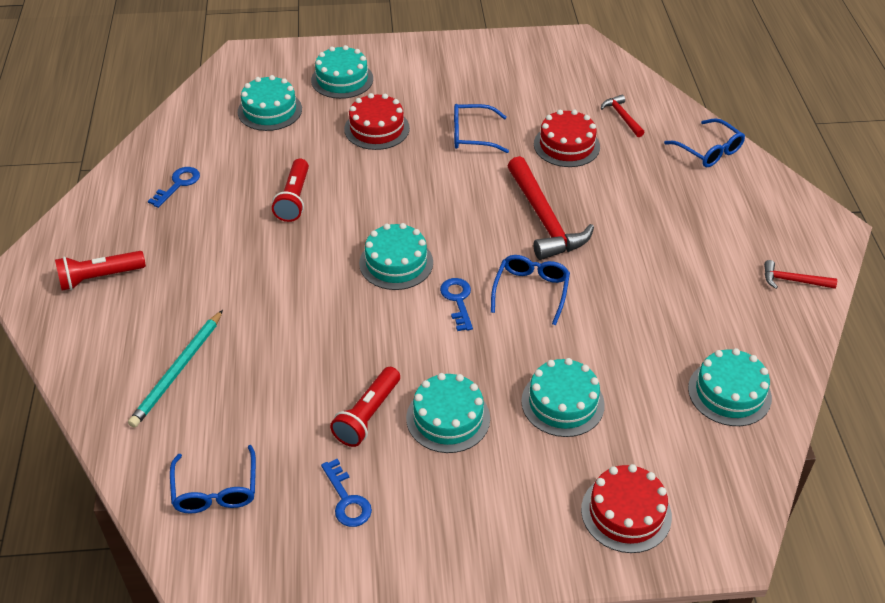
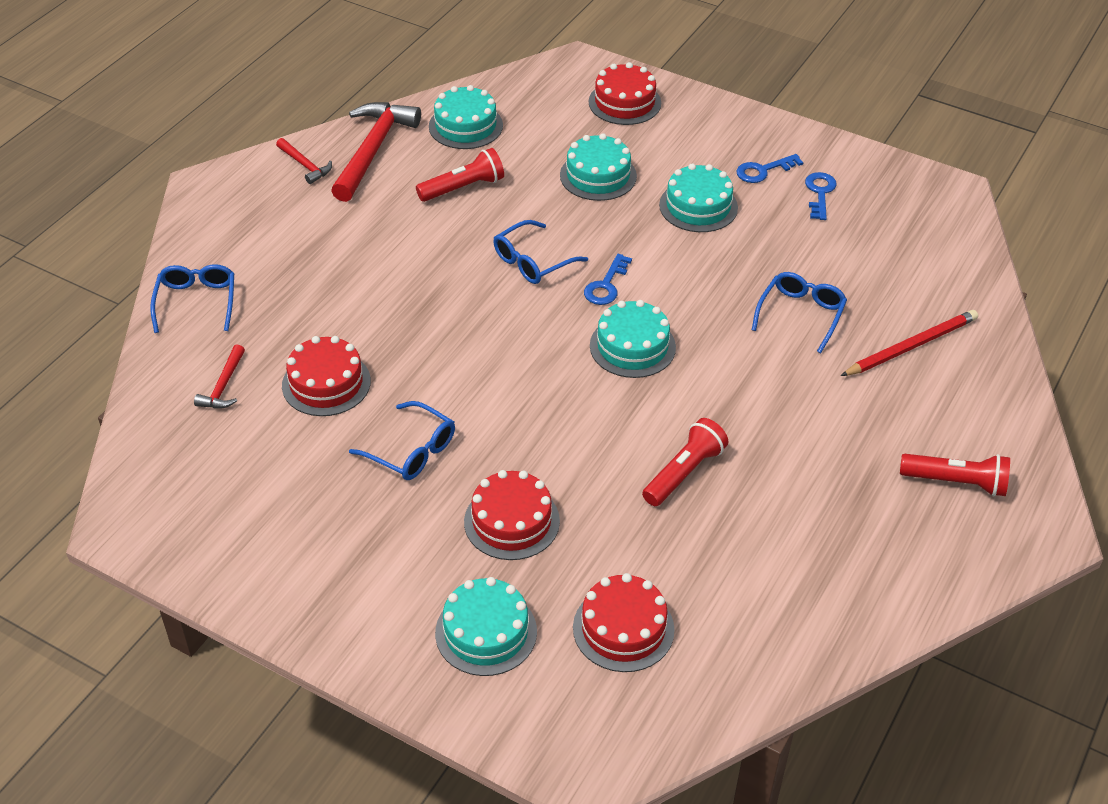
camera: 145 degrees left, 0 degrees up
(178, 184) = (811, 565): blue key -> blue key (763, 171)
(178, 371) = (911, 346): turquoise pencil -> red pencil
(215, 490) = (921, 242): blue glasses -> blue glasses (801, 314)
(270, 110) = (623, 628): turquoise cake -> red cake
(367, 415) = (762, 237): red flashlight -> red flashlight (463, 188)
(544, 219) = (446, 317): red hammer -> red hammer (373, 150)

